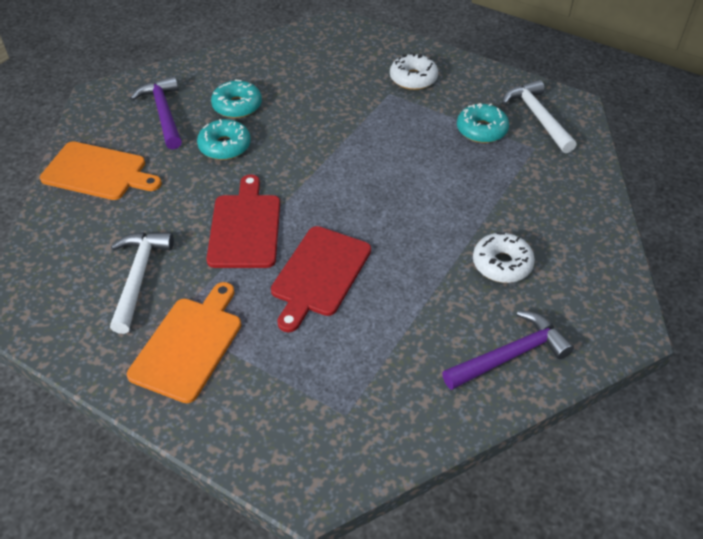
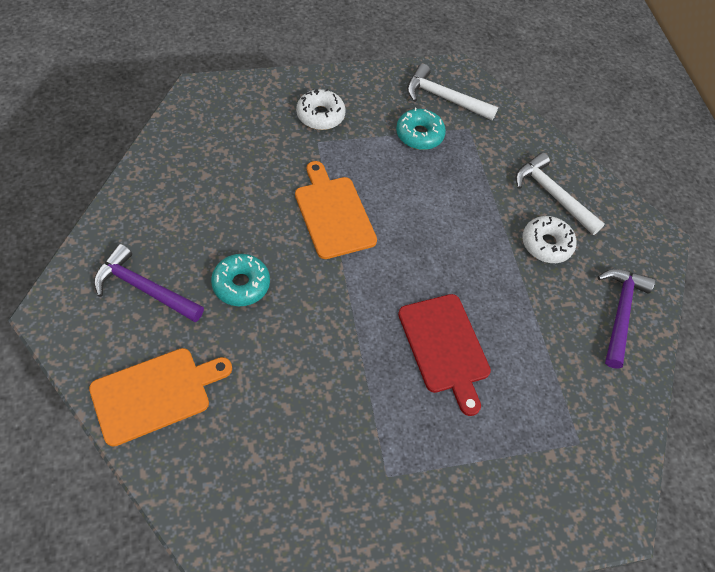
camera: 50 degrees left, 10 degrees up
(138, 277) = (316, 463): white hammer -> white hammer (552, 195)
(189, 345) = (423, 486): orange cutting board -> orange cutting board (333, 214)
(237, 106) = (204, 236): turquoise donut -> none
(245, 227) = (346, 349): red cutting board -> none

